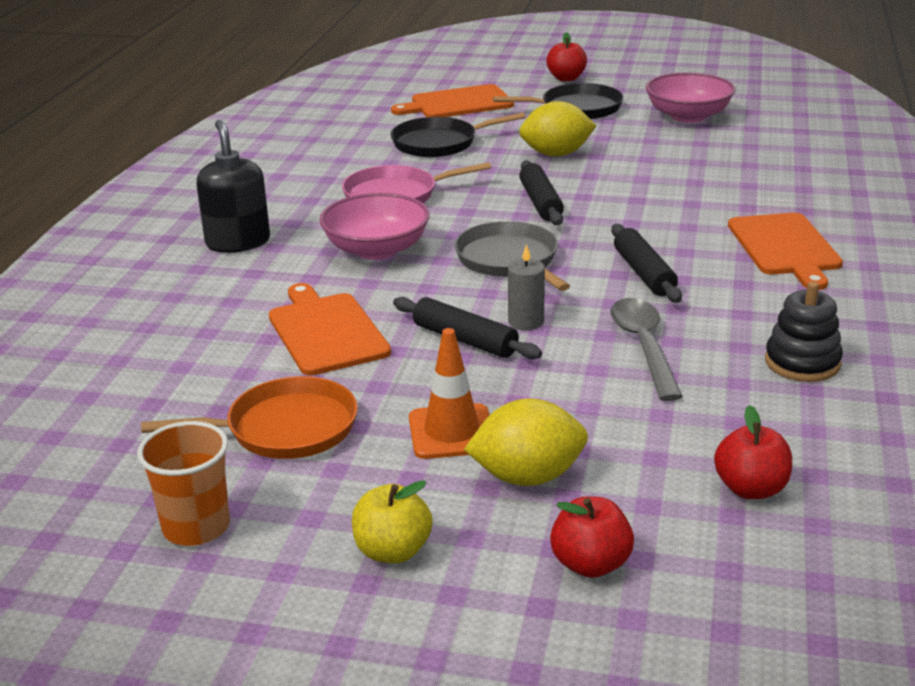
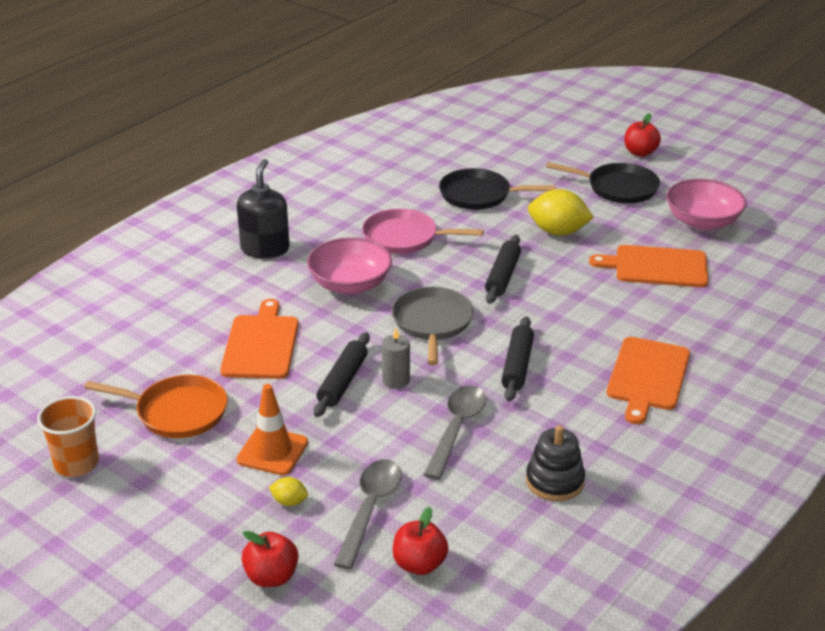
camera: 25 degrees right, 5 degrees up
(392, 551) = (168, 522): yellow apple -> none
(458, 103) = (529, 157): orange cutting board -> orange cutting board (657, 267)
(465, 340) = (343, 381): black rolling pin -> black rolling pin turned 45 degrees clockwise
(527, 477) = (289, 501): yellow lemon -> yellow lemon, size x0.47
(633, 453) = (370, 509): none -> grey spoon

